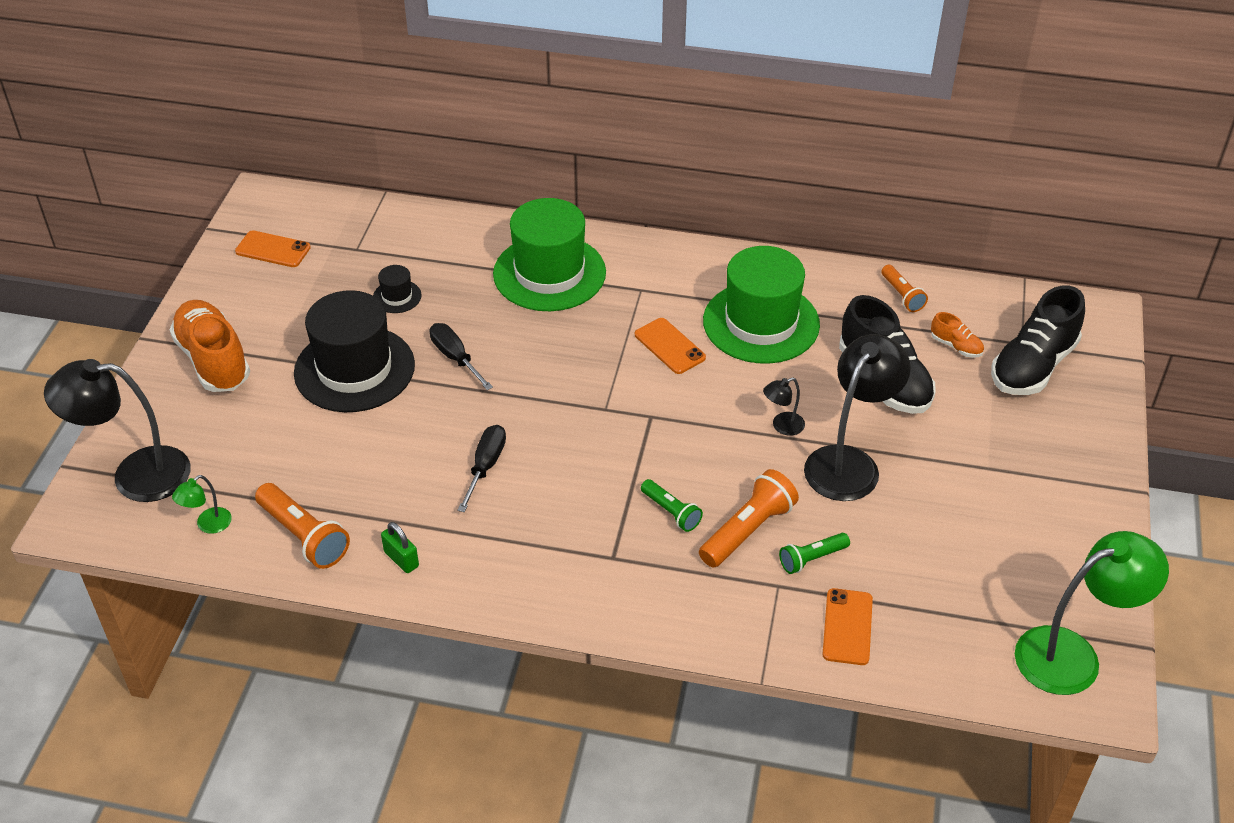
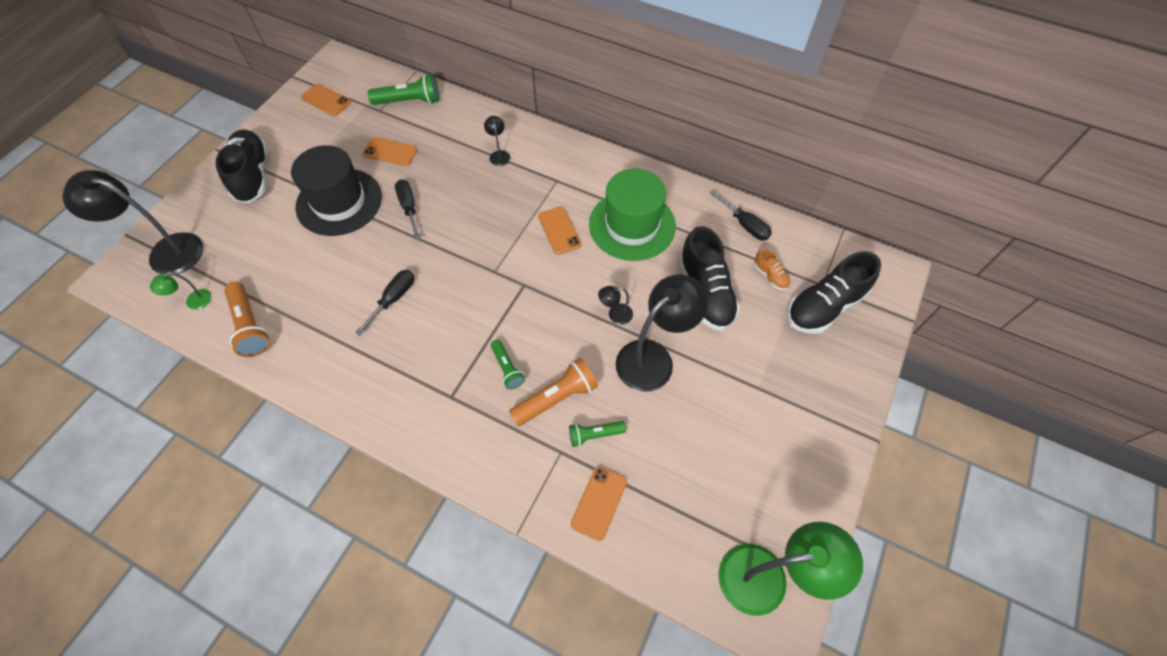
camera: 15 degrees right, 15 degrees up
(213, 360) = (252, 175): orange shoe -> black shoe
(394, 231) = (409, 101): none -> green flashlight
(397, 296) = (390, 152): black hat -> orange phone
(401, 559) = (306, 361): green padlock -> none
(549, 273) = (499, 154): green hat -> black lamp
(902, 295) = (744, 224): orange flashlight -> black screwdriver

